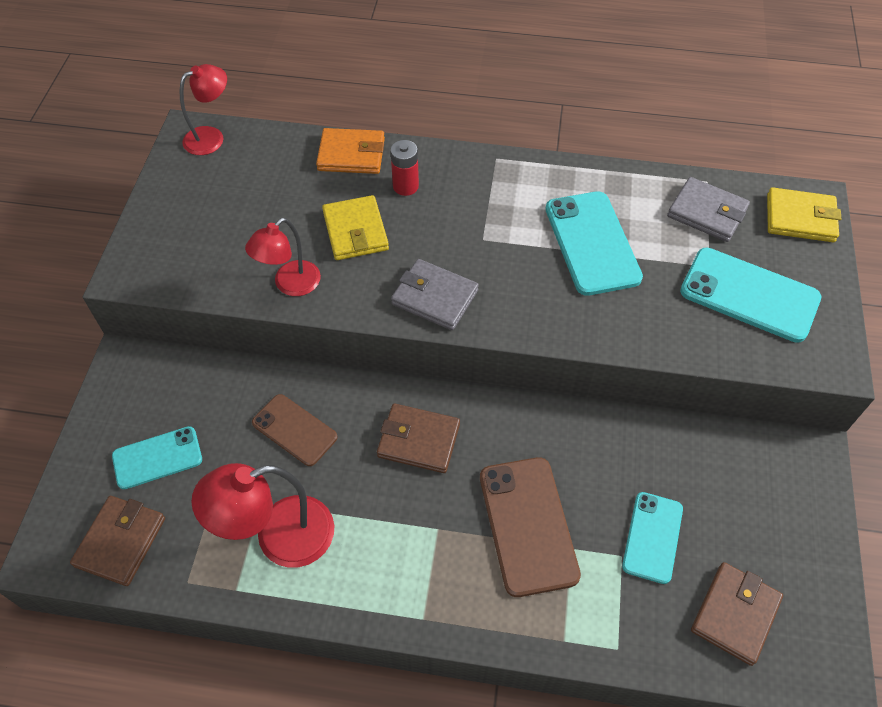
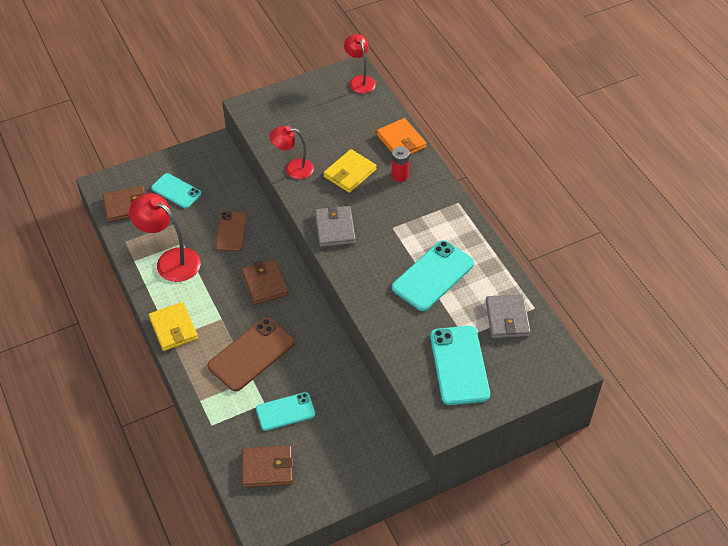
camera: 55 degrees right, 5 degrees down
(211, 137) = (360, 81): red lamp -> red lamp turned 135 degrees counterclockwise
(800, 218) = (546, 366): yellow wallet -> yellow wallet (173, 328)

